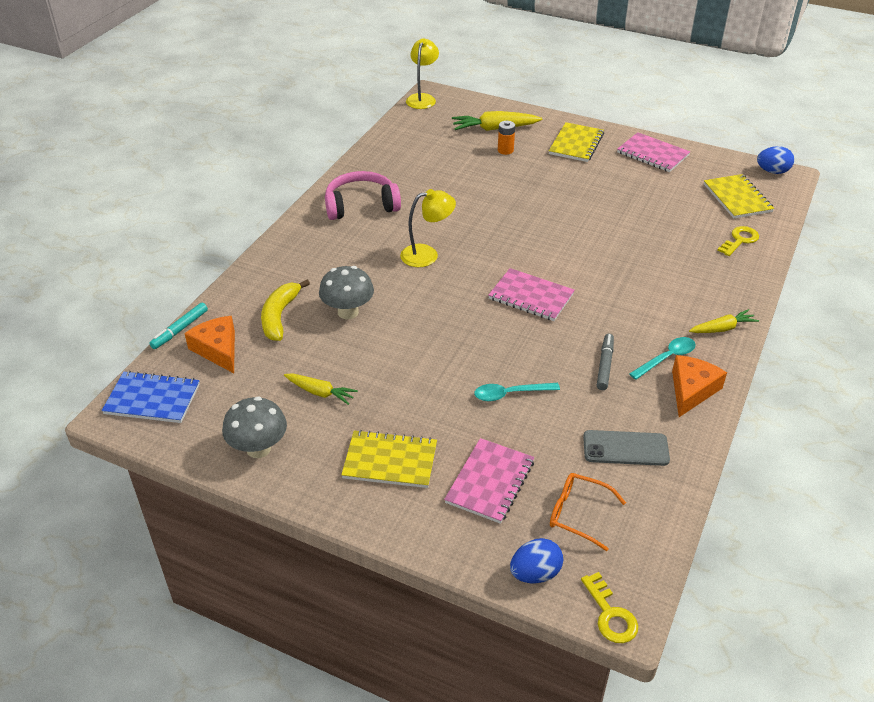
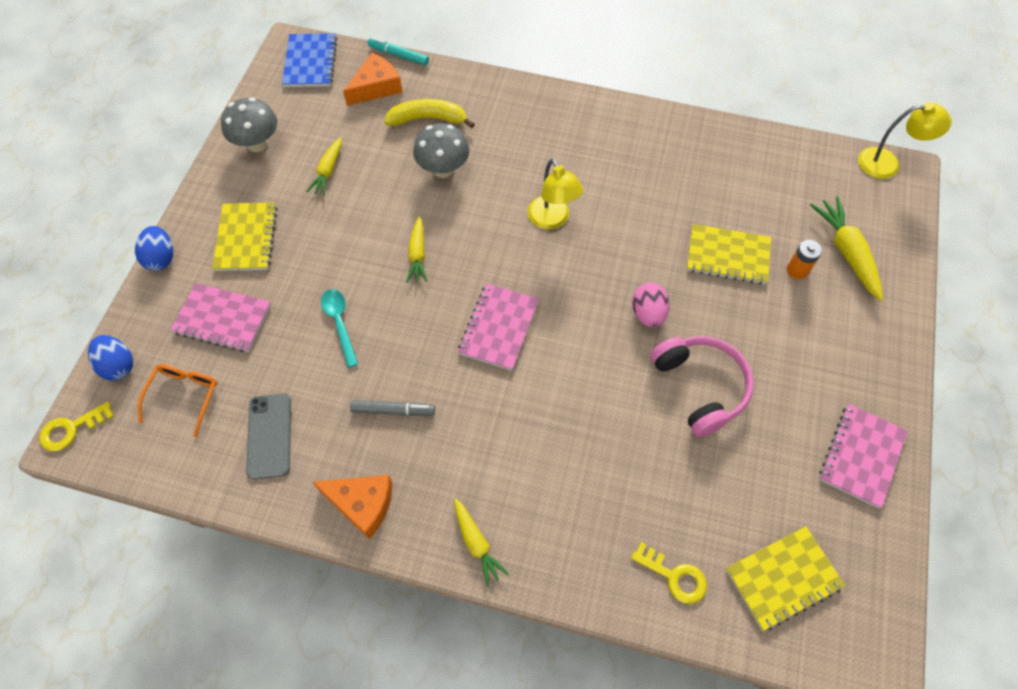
camera: 80 degrees right, 20 degrees up
(361, 205) = (627, 146): pink headphones -> pink headphones (700, 387)
(444, 337) = (417, 255): none -> yellow carrot
(530, 220) = (648, 314): none -> pink egg
(576, 144) = (848, 353): yellow notebook -> yellow notebook (728, 255)
(666, 358) = (413, 476): turquoise spoon -> none
(772, 171) = (881, 640): blue egg -> blue egg (161, 258)

